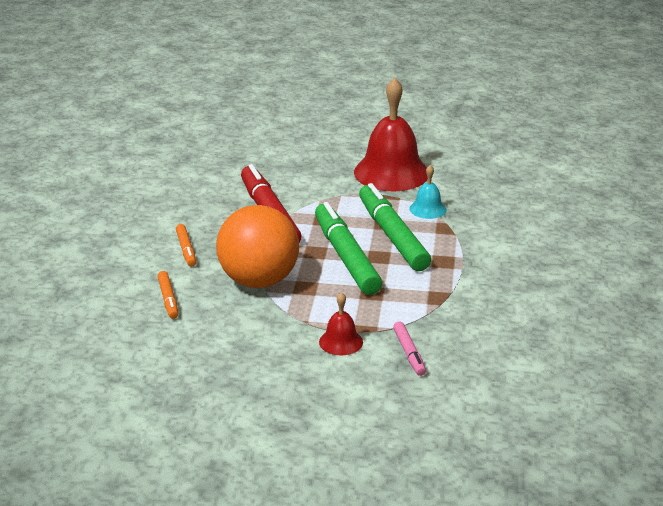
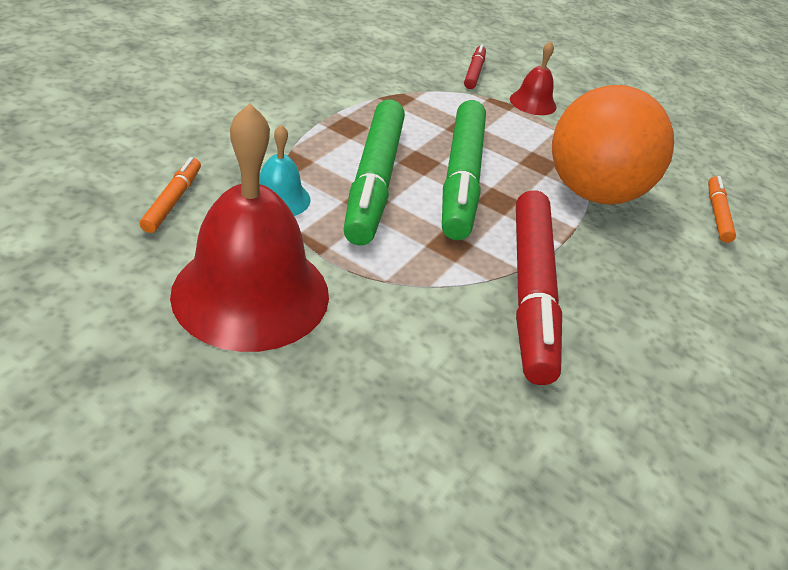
camera: 160 degrees left, 10 degrees up
(186, 249) = (686, 279): orange marker -> orange marker (173, 200)
(409, 353) = (474, 72): pink marker -> red marker

